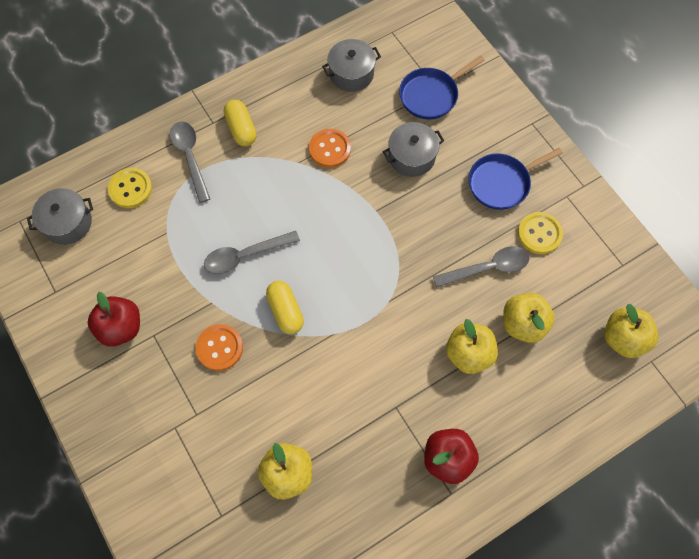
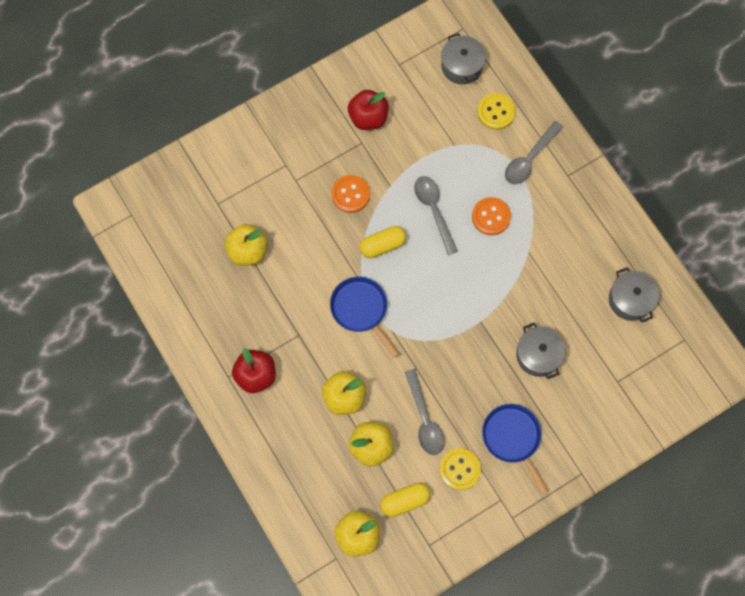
camera: 90 degrees right, 5 degrees up
(190, 157) = (529, 158): grey spoon -> grey spoon turned 150 degrees clockwise
(241, 129) = (561, 201): yellow capsule -> yellow capsule (405, 501)
(330, 149) = (543, 280): orange button -> orange button (491, 217)
(431, 95) = (609, 376): blue pan -> blue pan (361, 309)

